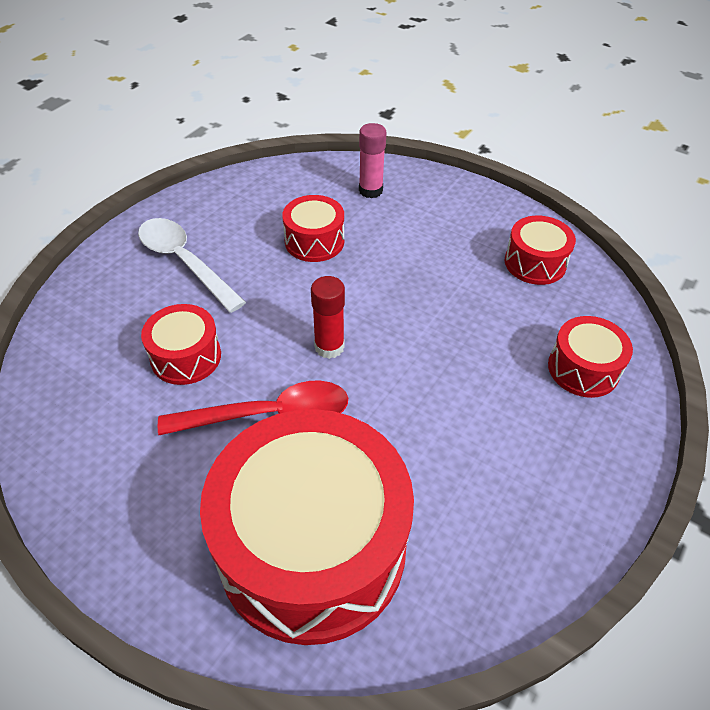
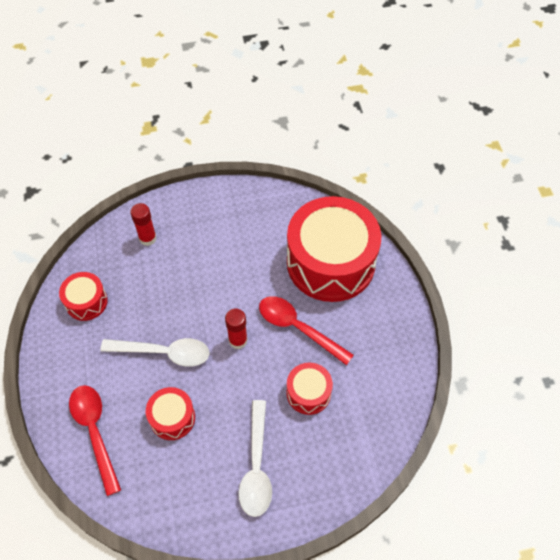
camera: 135 degrees left, 10 degrees up
(370, 190) = (95, 432): pink glue stick -> red spoon
(394, 279) = (163, 353): none -> white spoon
(583, 369) = (147, 238): red drum -> red glue stick

